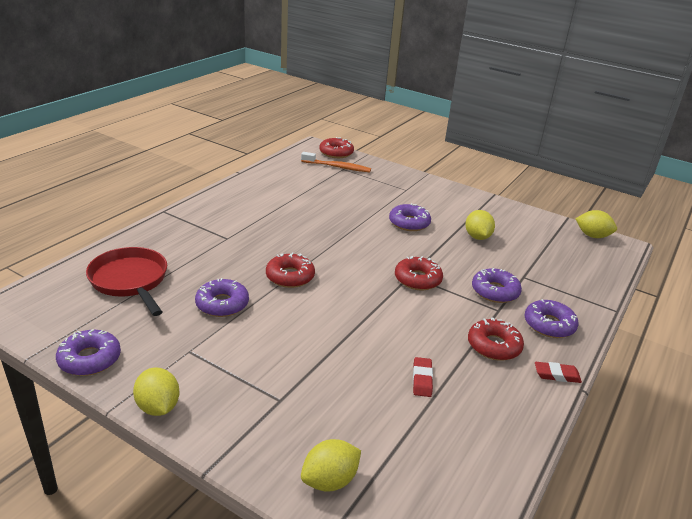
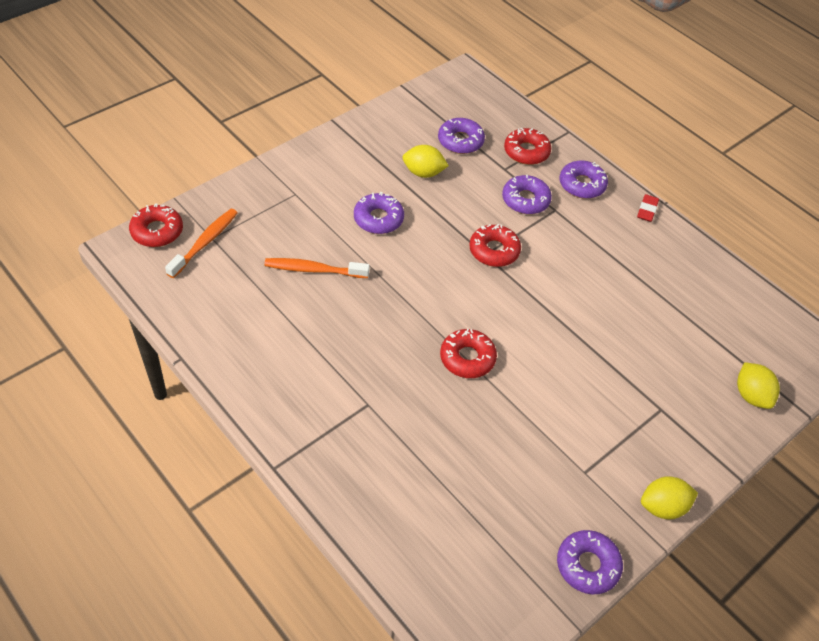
camera: 75 degrees left, 20 degrees up
(130, 281) = (445, 519): red pan -> none
(222, 304) = (509, 431): purple donut -> purple donut (460, 141)
(339, 204) = (313, 270): none -> orange toothbrush
(422, 379) = (644, 300): red eraser -> none
(494, 346) = (606, 234): red donut -> red donut (526, 152)
(592, 236) = (443, 85): yellow lemon -> none

